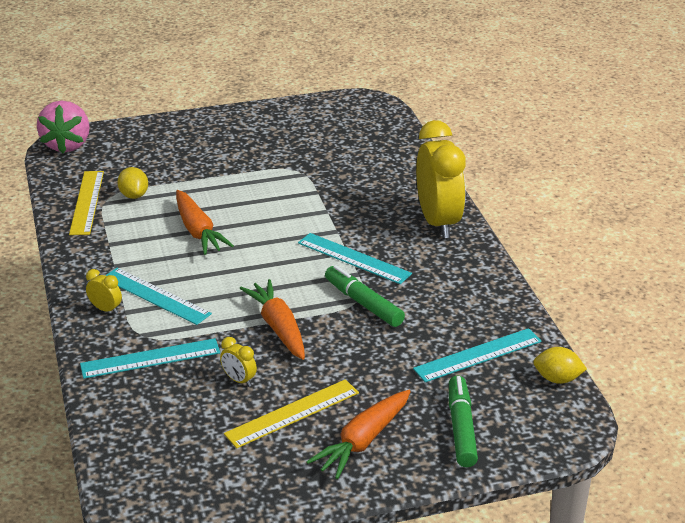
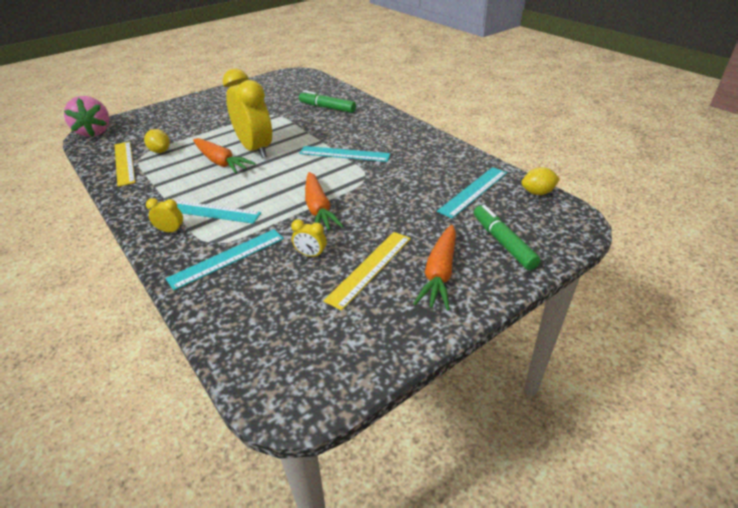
camera: 20 degrees left, 5 degrees up
(278, 327) = (318, 209): orange carrot -> orange carrot turned 150 degrees counterclockwise
(363, 303) = (370, 179): green marker -> green marker (327, 108)
(438, 222) = (385, 122): yellow clock -> yellow clock (255, 149)

